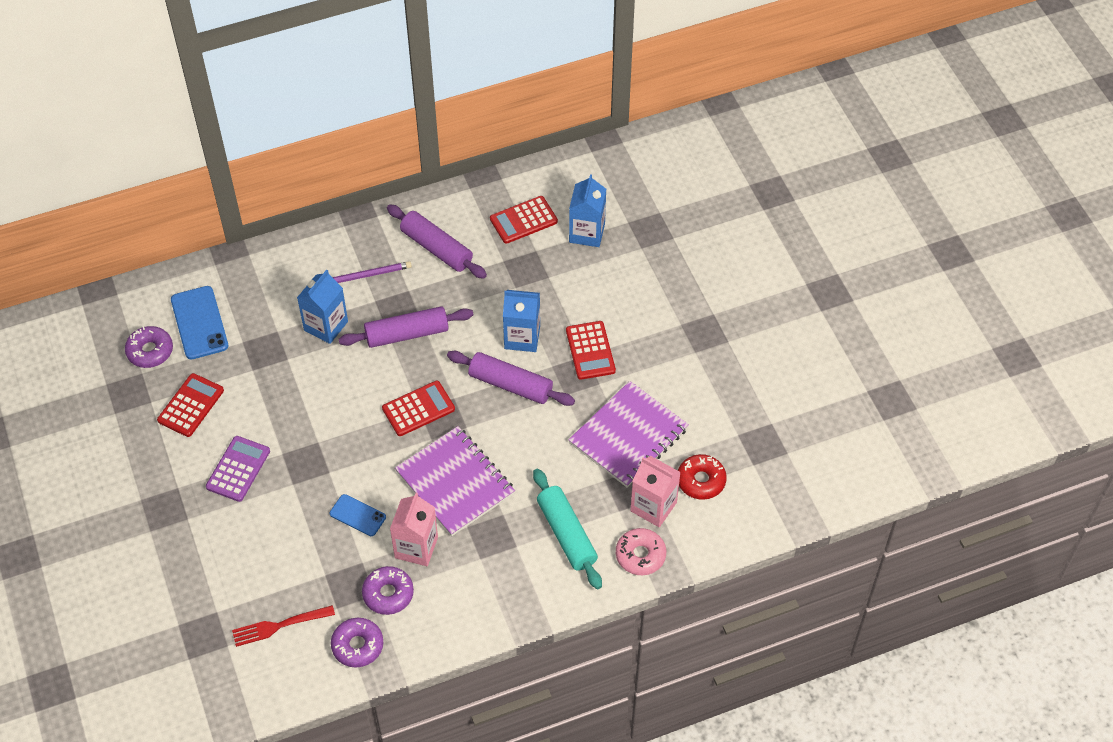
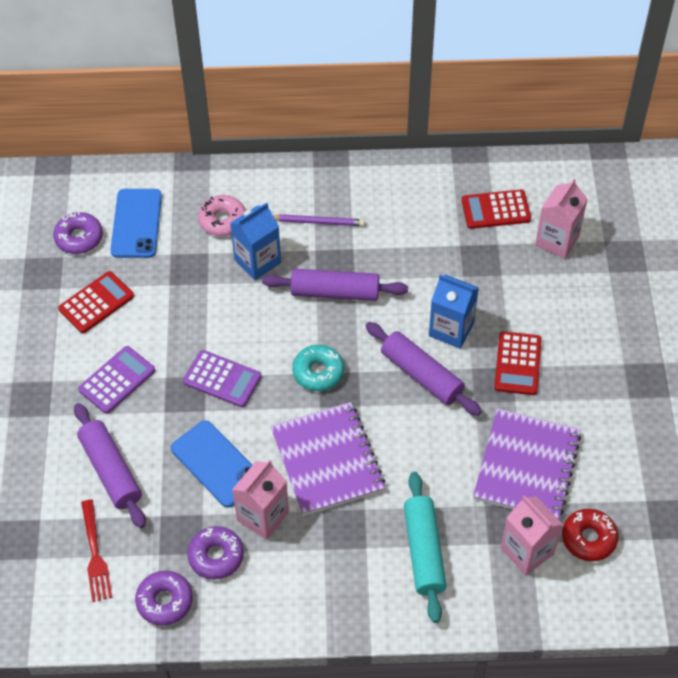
camera: 20 degrees right, 0 degrees up
(279, 626) = (95, 554): red fork -> red fork turned 105 degrees counterclockwise
(334, 440) = (222, 379): none -> purple calculator
(357, 515) = (216, 464): blue phone -> blue phone, size x1.65
(418, 409) = (318, 372): red calculator -> turquoise donut
(436, 248) = (397, 214): purple rolling pin -> purple rolling pin (111, 471)
(587, 233) = (557, 240): blue carton -> pink carton
(628, 436) = (526, 466): purple notebook -> purple notebook turned 45 degrees counterclockwise
(640, 555) = (494, 600): pink donut -> pink donut (222, 220)

